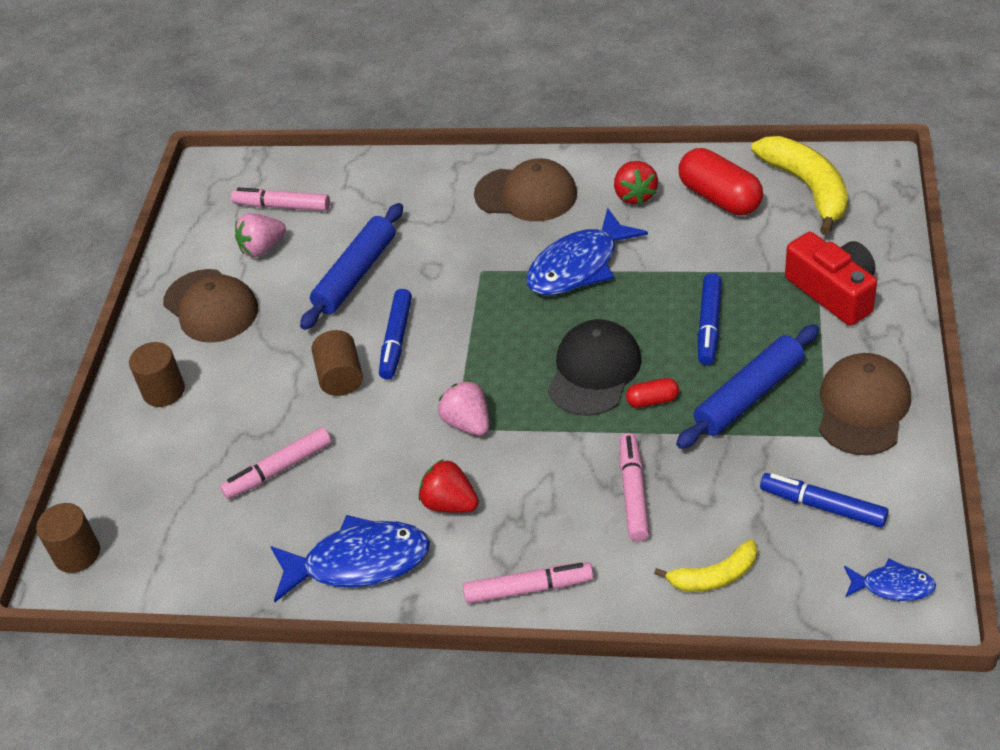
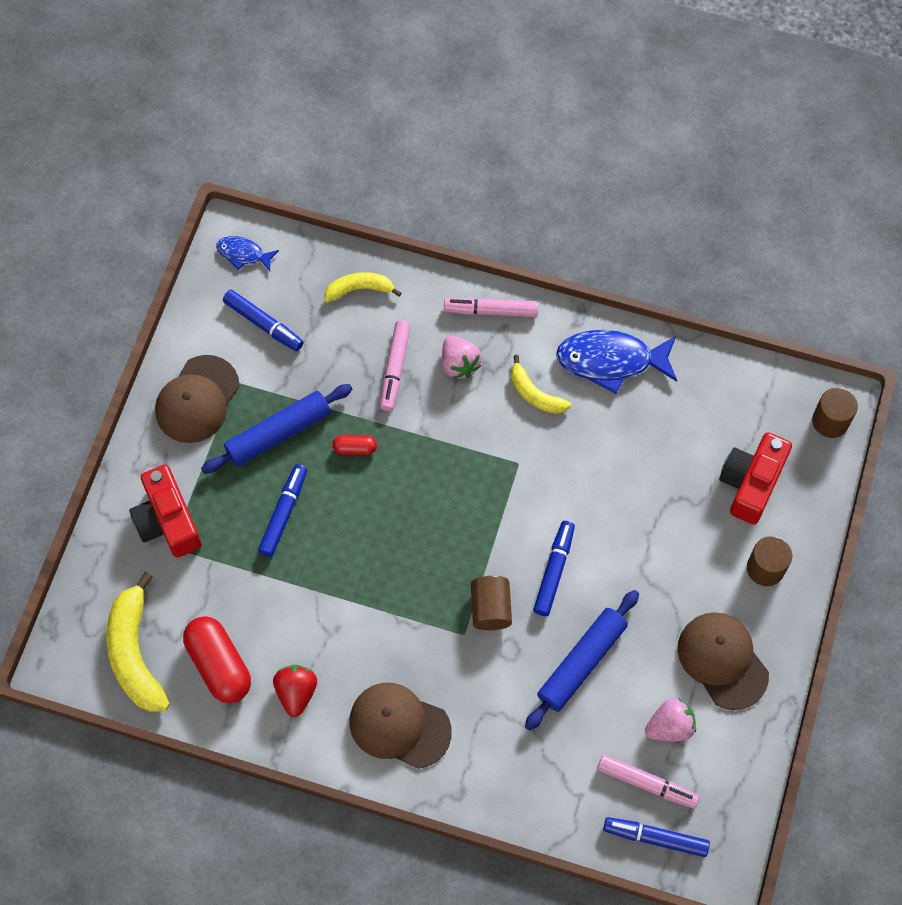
camera: 175 degrees left, 20 degrees up
(178, 467) = (751, 483): none -> red camera
(271, 175) = (656, 838): none -> blue marker
(279, 469) = (667, 459): pink marker -> none
(341, 377) = (607, 542): brown cylinder -> brown cylinder (490, 608)
(450, 503) = (535, 394): red strawberry -> yellow banana
(468, 423) = (507, 465): pink strawberry -> pink strawberry (459, 364)
(578, 266) = (374, 614): blue fish -> none
(594, 371) = (393, 490): black cap -> none

